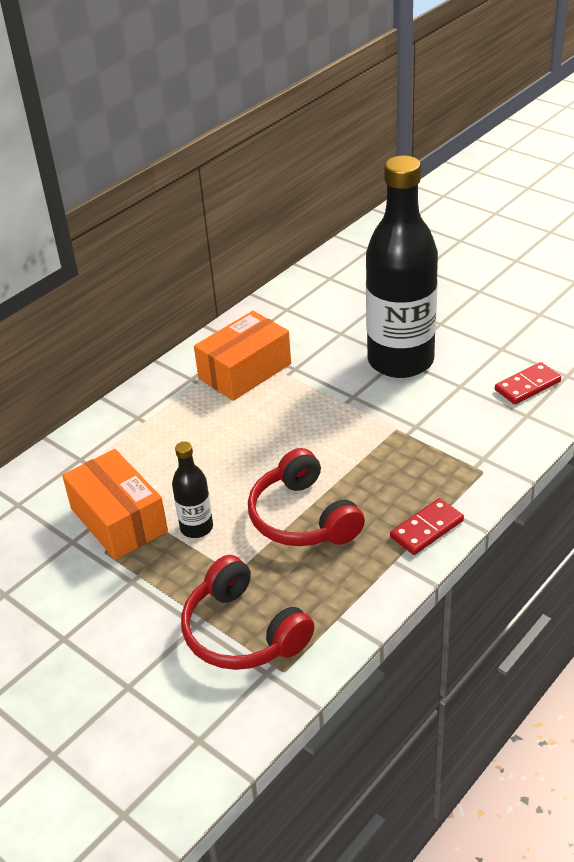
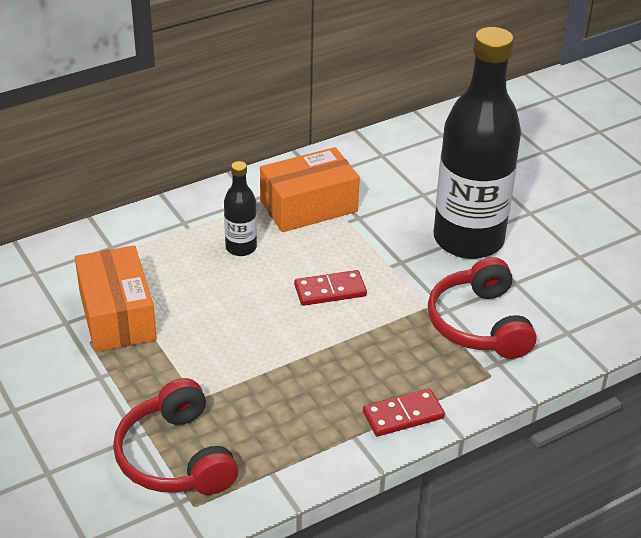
camera: 15 degrees right, 0 degrees up
(196, 527) = (184, 345): black bottle -> black bottle (241, 247)
(303, 517) = (289, 366): red headphones -> red headphones (479, 324)
(527, 386) = (585, 303): red domino -> red domino (330, 290)

